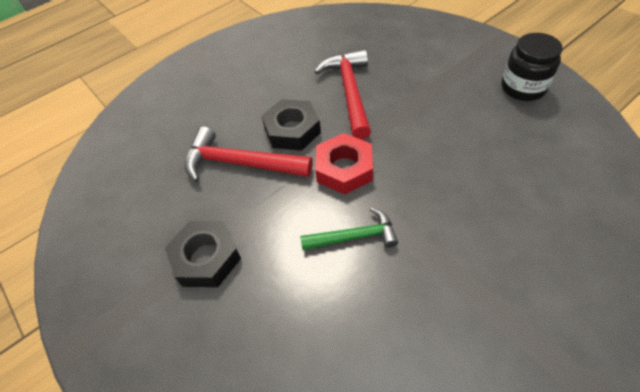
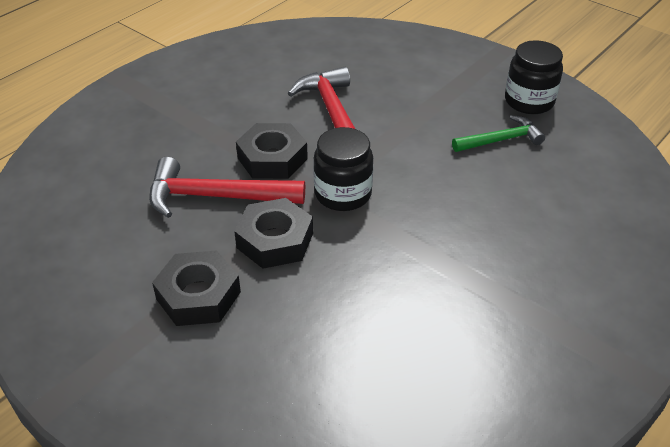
camera: 15 degrees left, 10 degrees down
(279, 210) = (275, 240): none -> black nut
(344, 169) = (343, 194): red nut -> black jar
(354, 236) = (367, 259): green hammer -> green hammer (500, 140)

